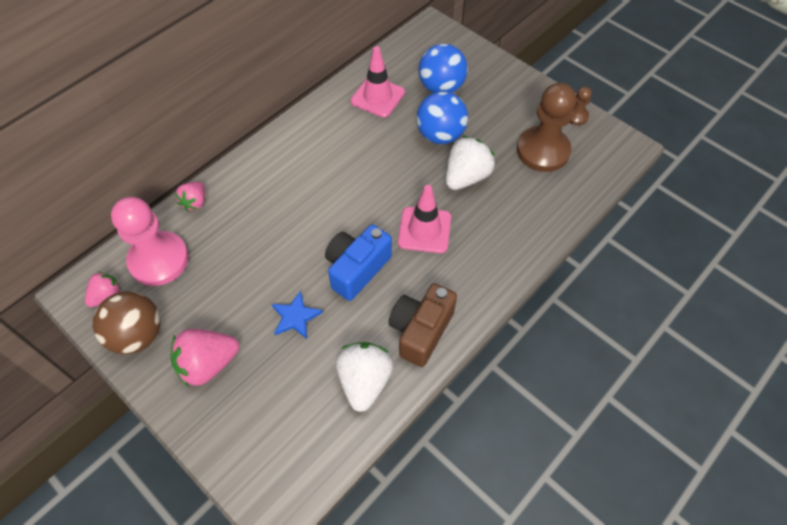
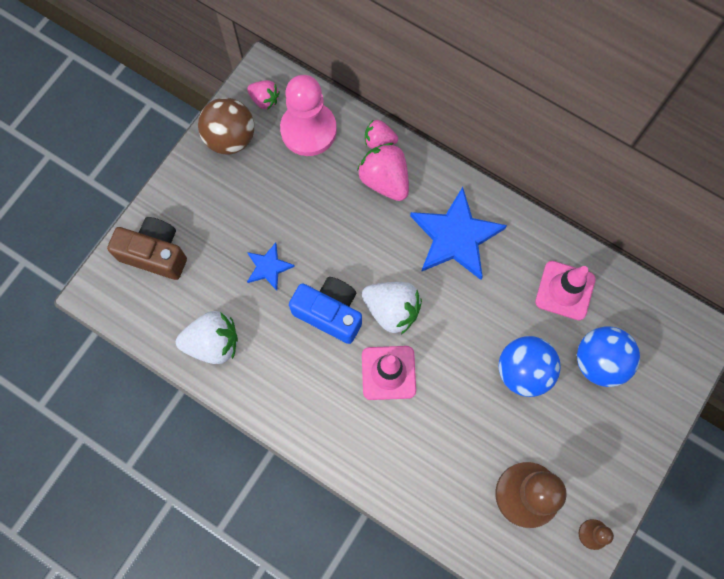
camera: 80 degrees right, 15 degrees up
(208, 364) = (211, 205): pink strawberry -> pink strawberry (385, 180)
(310, 160) = (455, 237): none -> blue star
(421, 331) = (271, 386): brown camera -> brown camera (155, 254)
(466, 177) = (468, 408): white strawberry -> white strawberry (392, 310)

